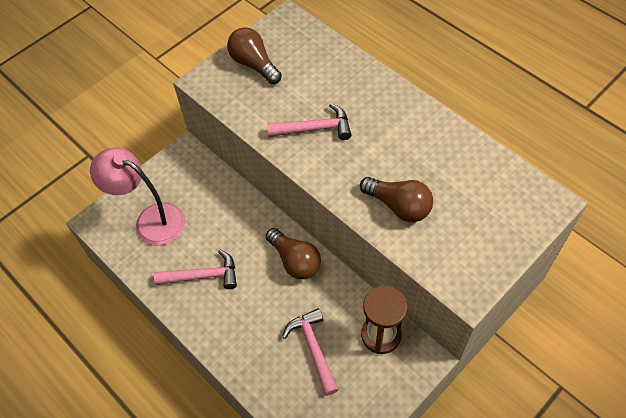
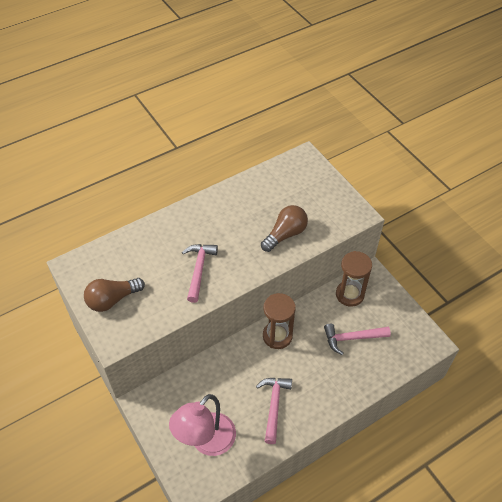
camera: 80 degrees left, 5 degrees down
(295, 260) = (277, 336): brown light bulb -> brown hourglass

